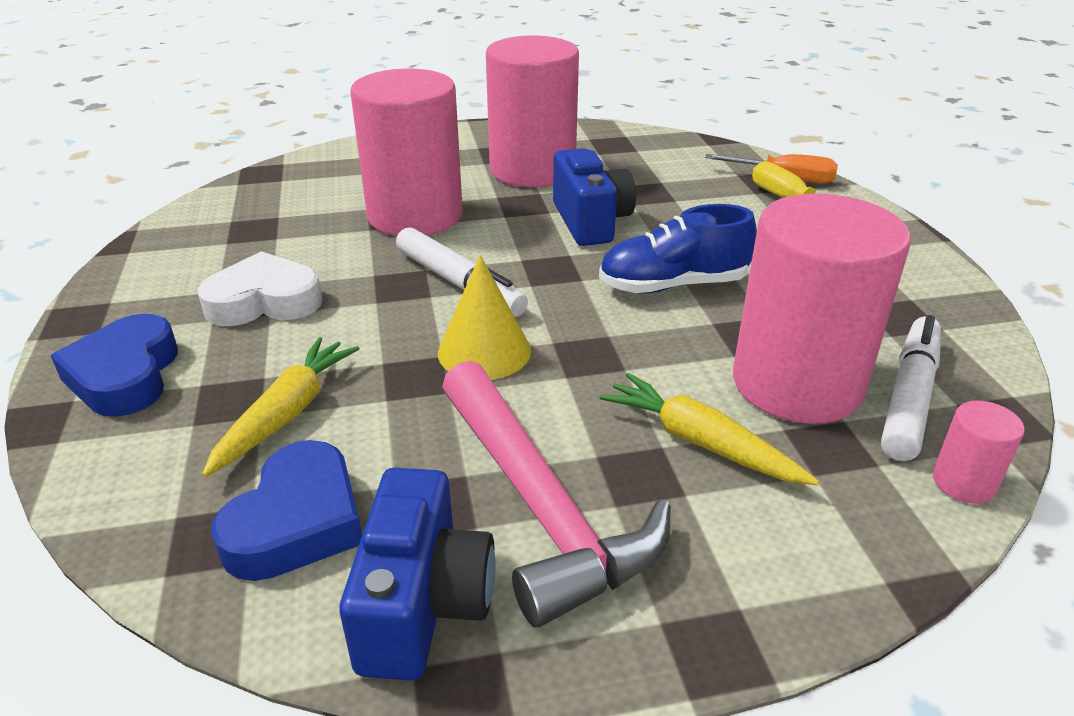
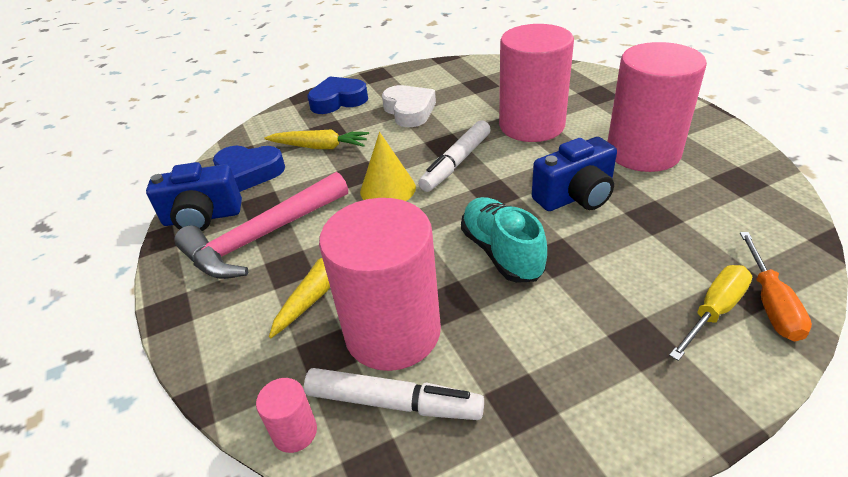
camera: 80 degrees right, 5 degrees up
(673, 285) = (501, 252): blue shoe -> turquoise shoe

